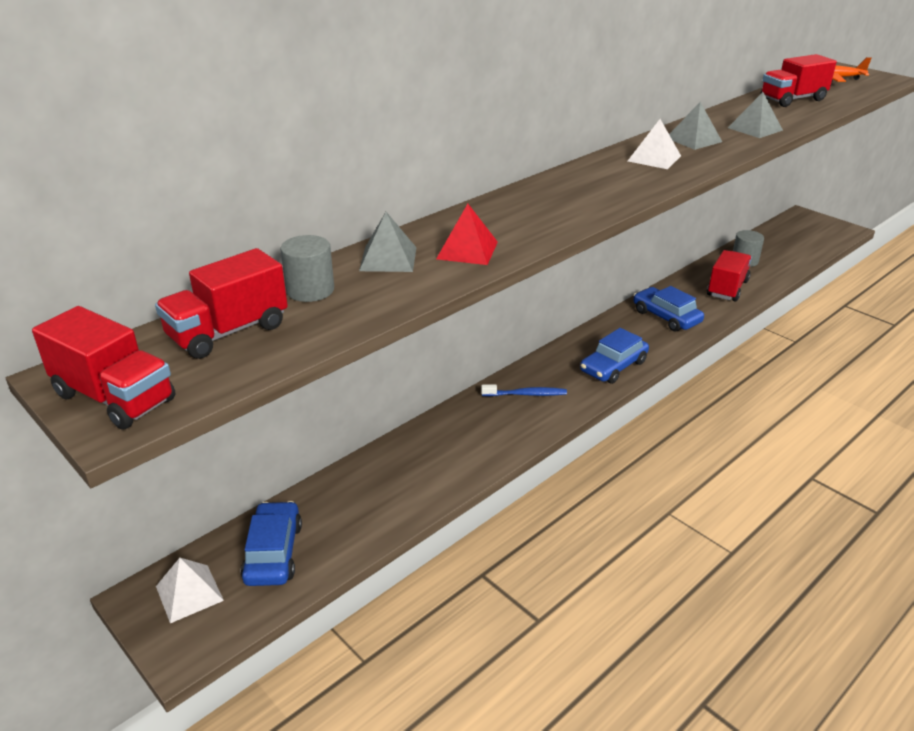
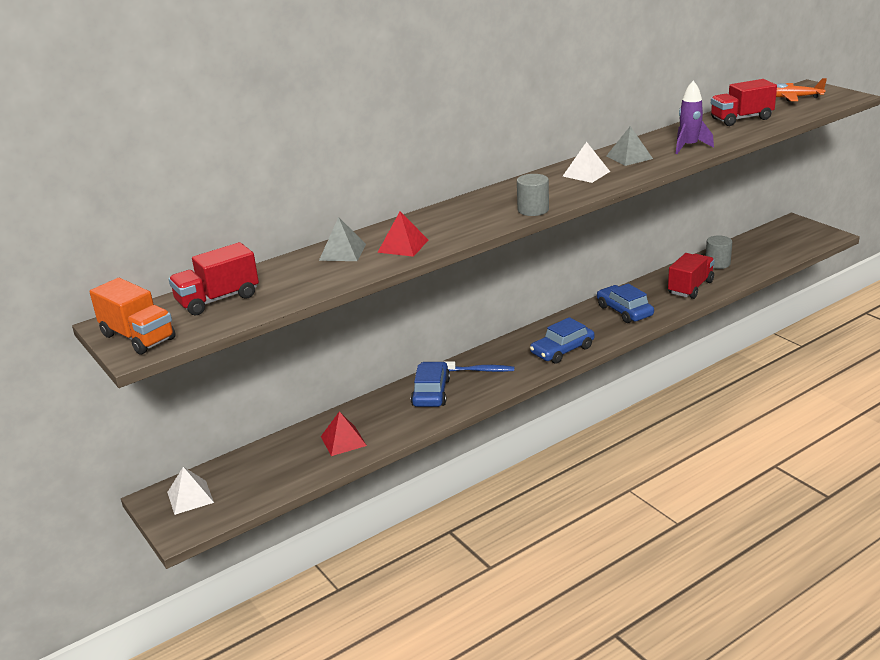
camera: 10 degrees right, 5 degrees down
(115, 397) = (138, 337): red truck -> orange truck
(273, 553) = (255, 474): blue car -> blue car (431, 392)
(310, 290) = (280, 273): grey cylinder -> grey cylinder (533, 210)
(381, 497) = (343, 441): none -> red pyramid
(755, 129) = (689, 147): grey pyramid -> purple rocket

